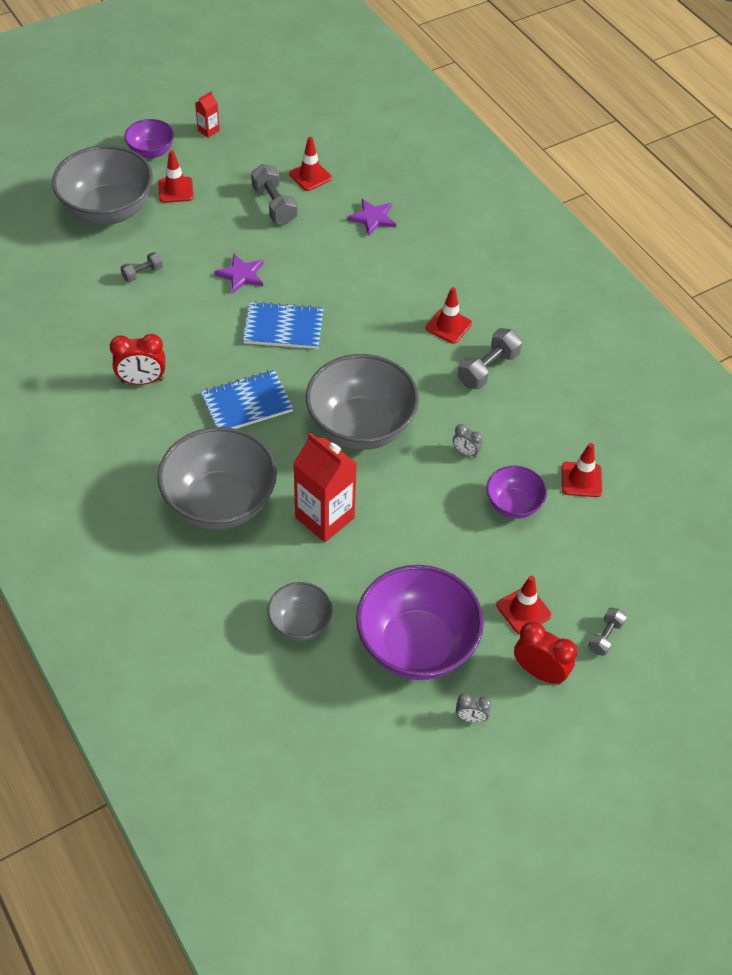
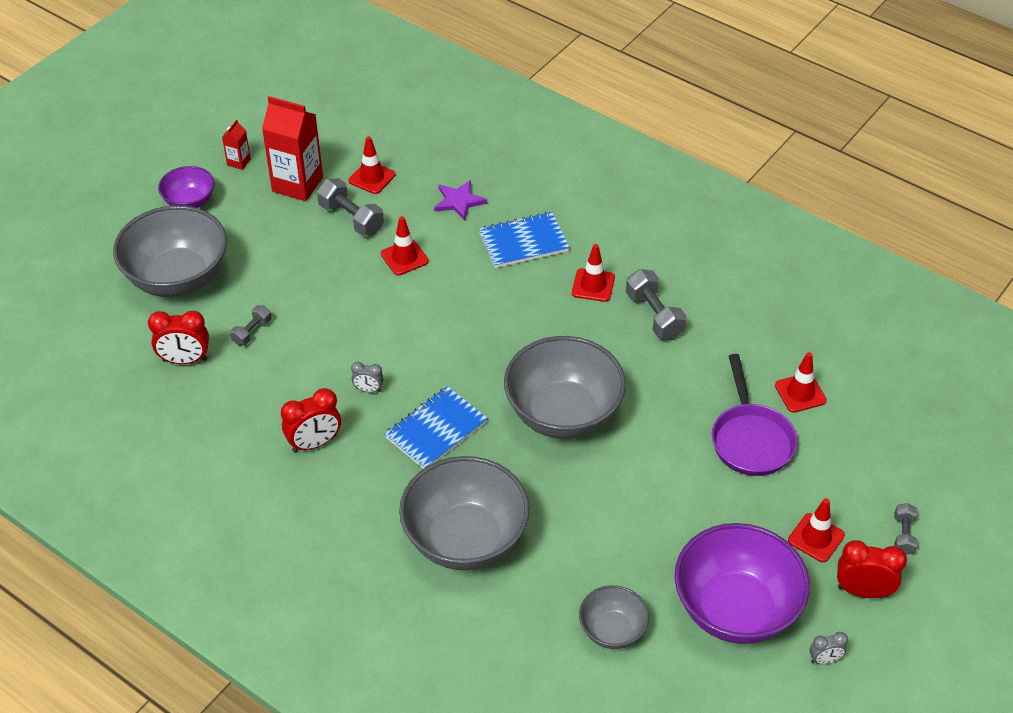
camera: 20 degrees left, 5 degrees down
(77, 279) = (185, 360): none -> red clock
(176, 190) = (238, 234): red traffic cone -> red traffic cone (404, 257)
(241, 275) = (357, 300): purple star -> none
(283, 327) = (430, 340): blue notebook -> blue notebook (523, 242)
(324, 518) = (578, 517): red carton -> red carton (297, 184)
(465, 452) = (678, 404): grey clock -> grey clock (368, 389)
(488, 369) = (654, 315): grey dumbbell -> grey dumbbell turned 45 degrees counterclockwise
(513, 504) = (751, 439): purple bowl -> purple pan

